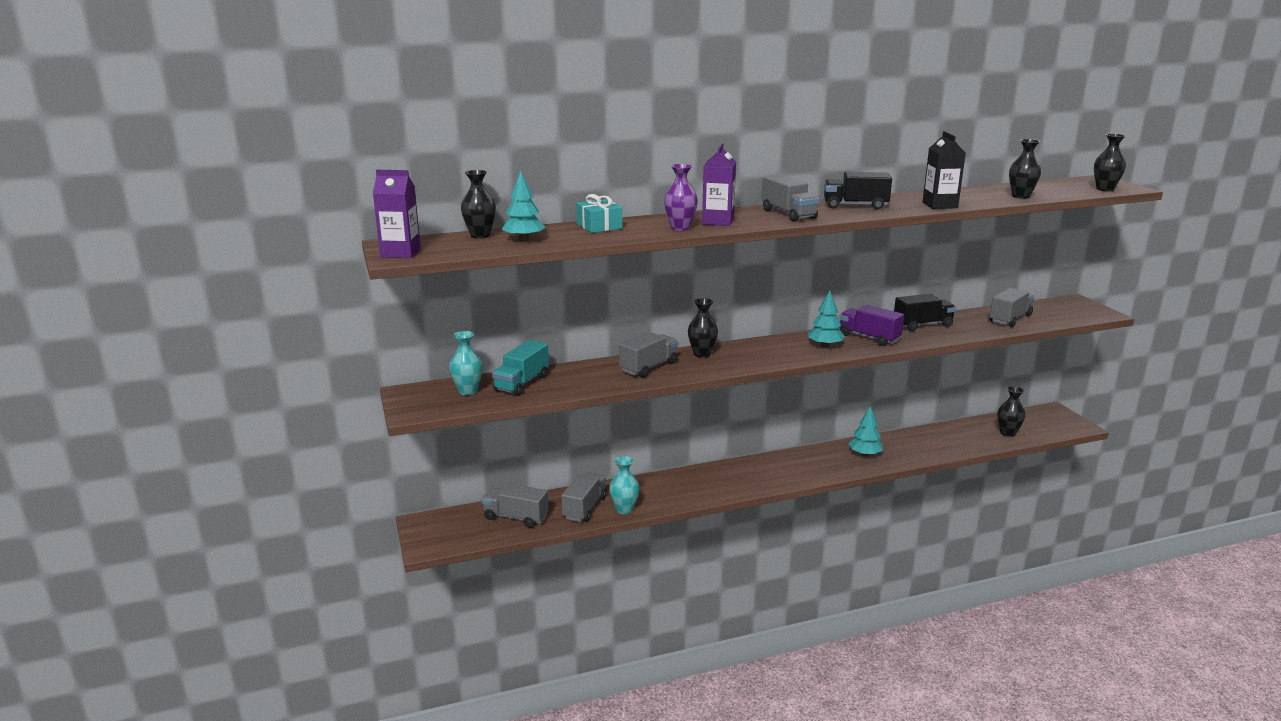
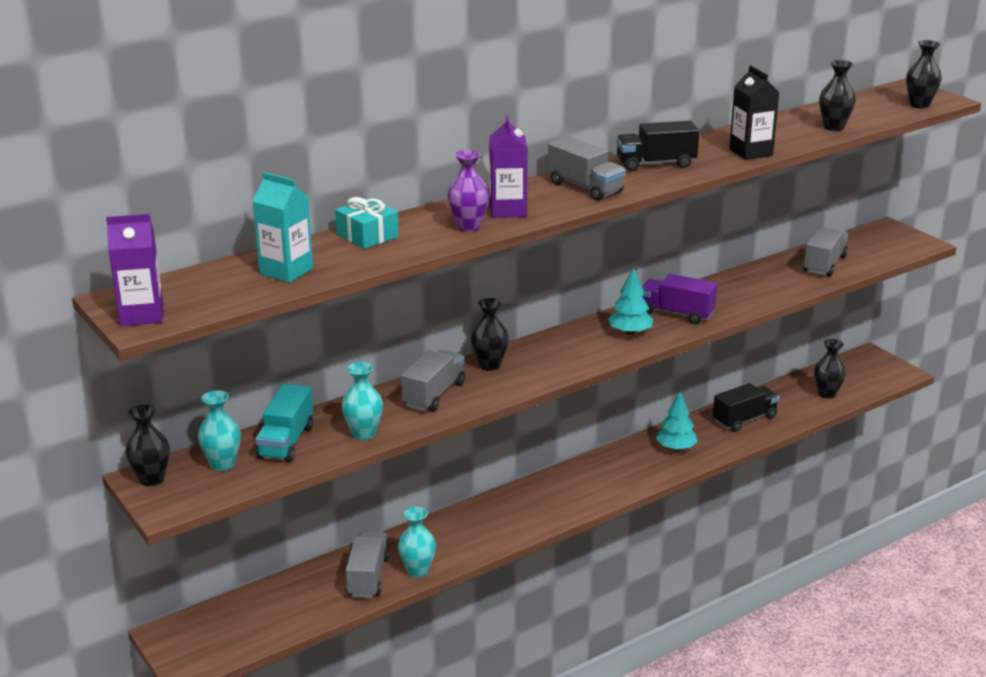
camera: 15 degrees left, 5 degrees up
(480, 235) = (225, 270): black vase -> black vase (152, 479)
(516, 517) = (286, 605): grey truck -> none
(524, 239) = (286, 271): turquoise tree -> turquoise carton
(582, 385) = (363, 434): none -> turquoise vase
(922, 325) = (730, 286): black truck -> black truck (744, 419)

